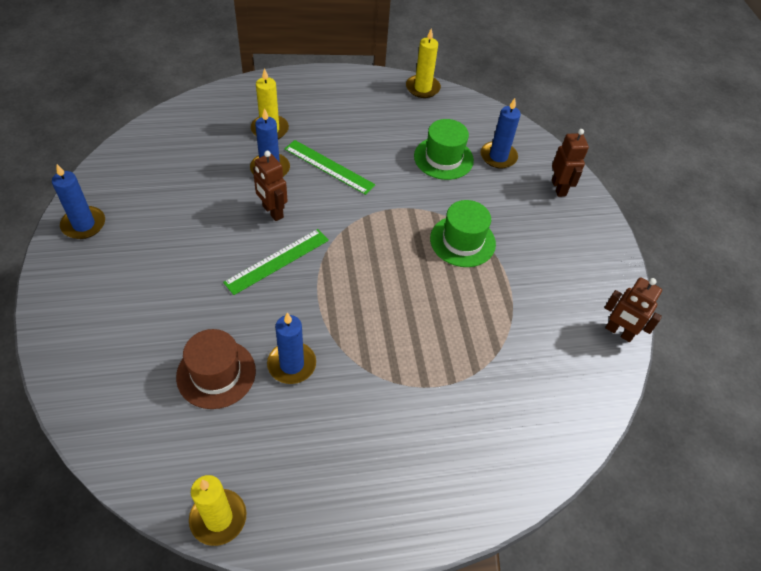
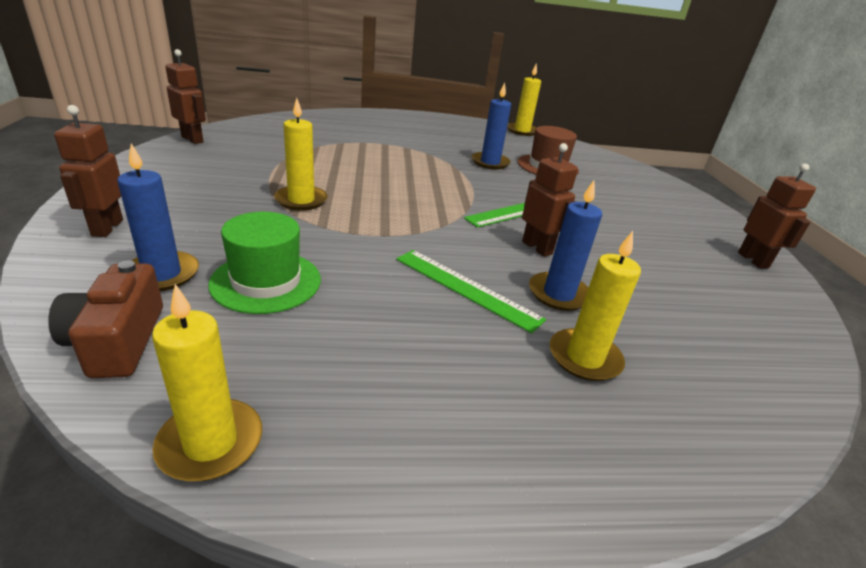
camera: 175 degrees left, 20 degrees down
(84, 224) = (753, 260): blue candle -> brown robot
(462, 241) = (301, 200): green hat -> yellow candle
(485, 120) = (118, 341): none -> brown camera

